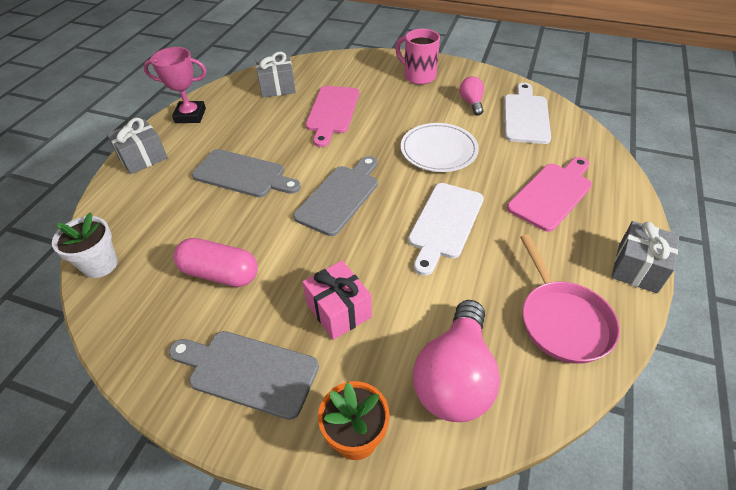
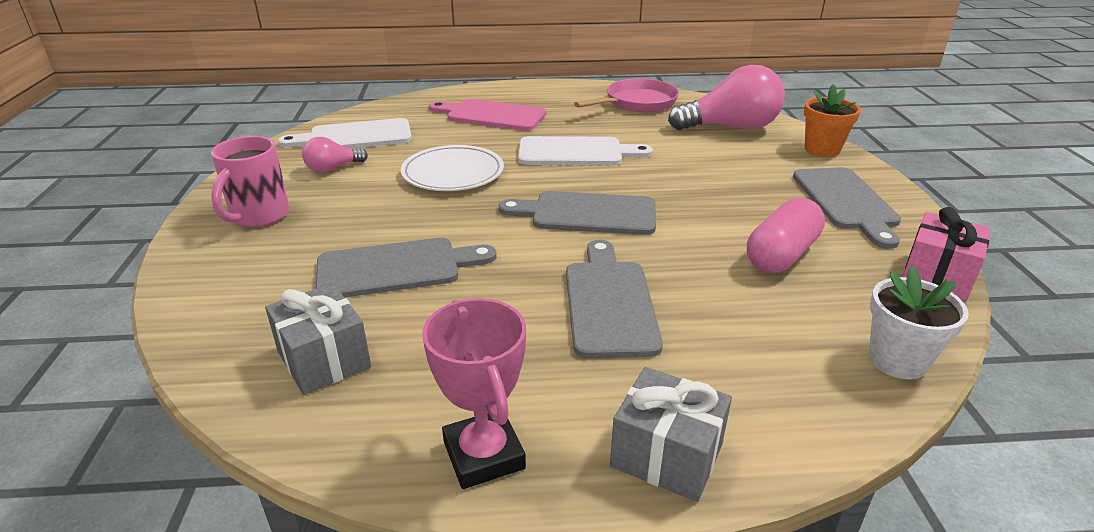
camera: 115 degrees left, 15 degrees down
(220, 273) = (781, 254): pink capsule -> pink capsule turned 45 degrees clockwise
(332, 112) = (396, 268): pink cutting board -> grey cutting board
(339, 310) = (735, 178): pink gift -> pink gift (937, 276)
(637, 268) = (559, 86): grey gift -> none

